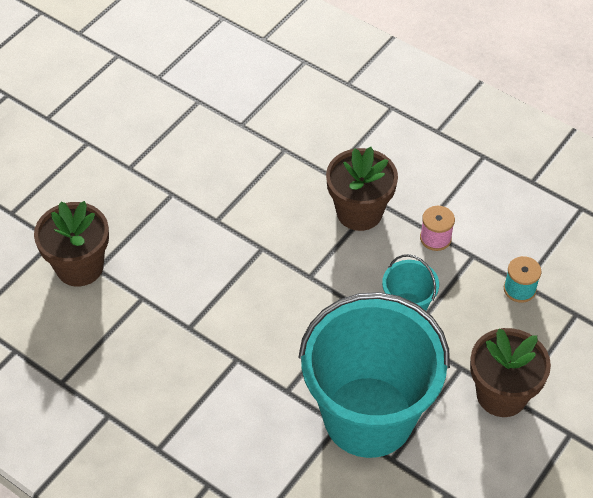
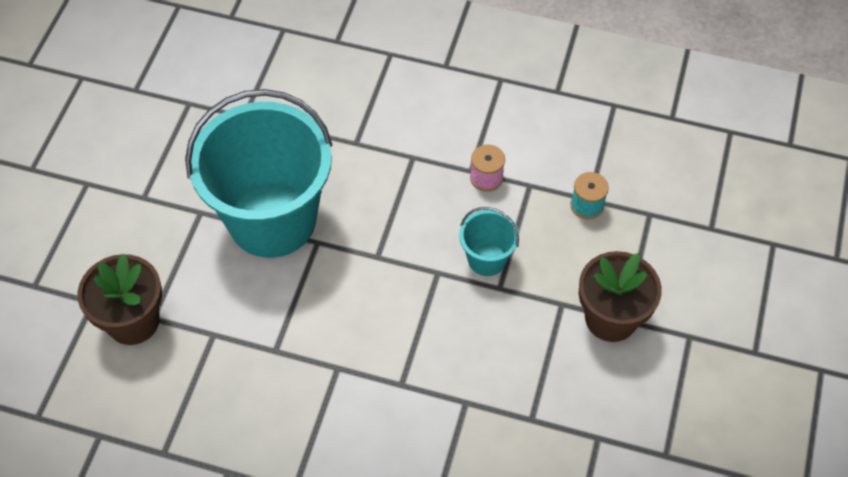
camera: 20 degrees left, 5 degrees up
(359, 212) = (401, 173): brown flower pot -> none
(368, 416) = (492, 384): turquoise bucket -> turquoise bucket (272, 219)

